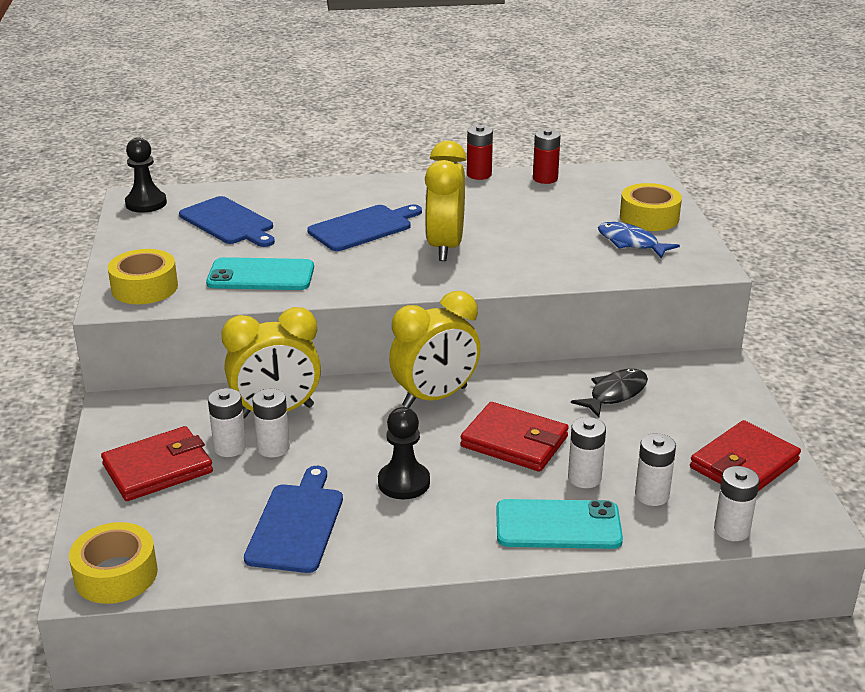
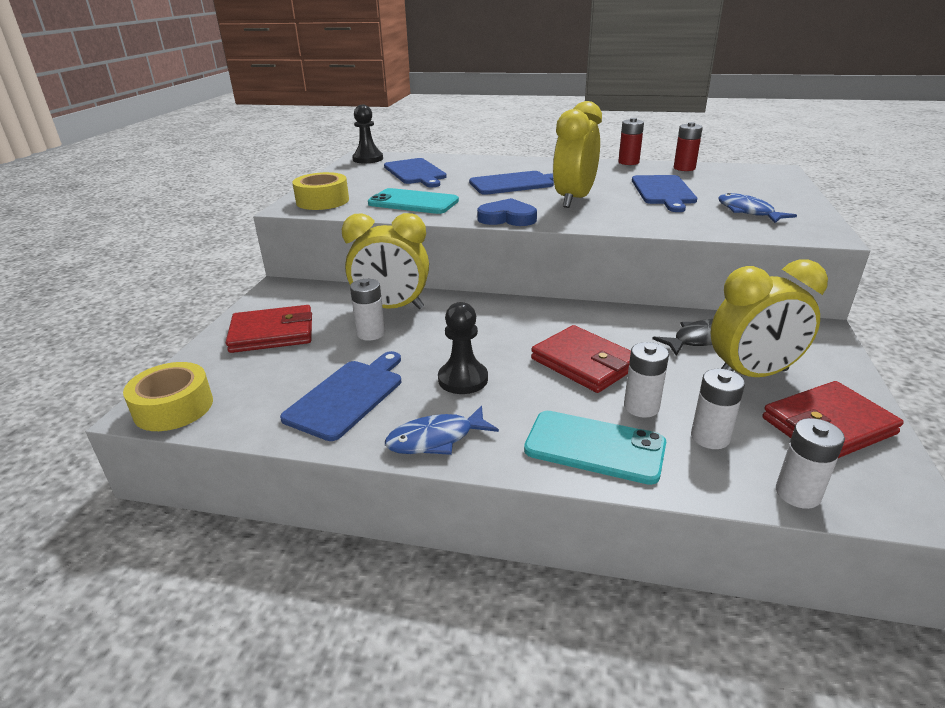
camera: 20 degrees right, 0 degrees up
(230, 447) = (337, 327): white battery -> none
(385, 286) = (507, 218): none -> blue heart
(412, 548) = (436, 439): none -> blue fish
(435, 397) = (529, 317): yellow clock -> yellow clock (751, 375)
(536, 222) = (663, 191): none -> blue cutting board
(649, 217) = (772, 197): yellow tape -> none

